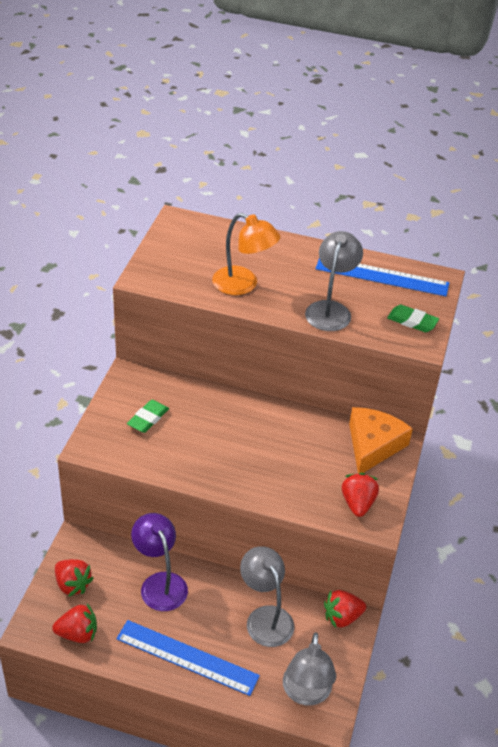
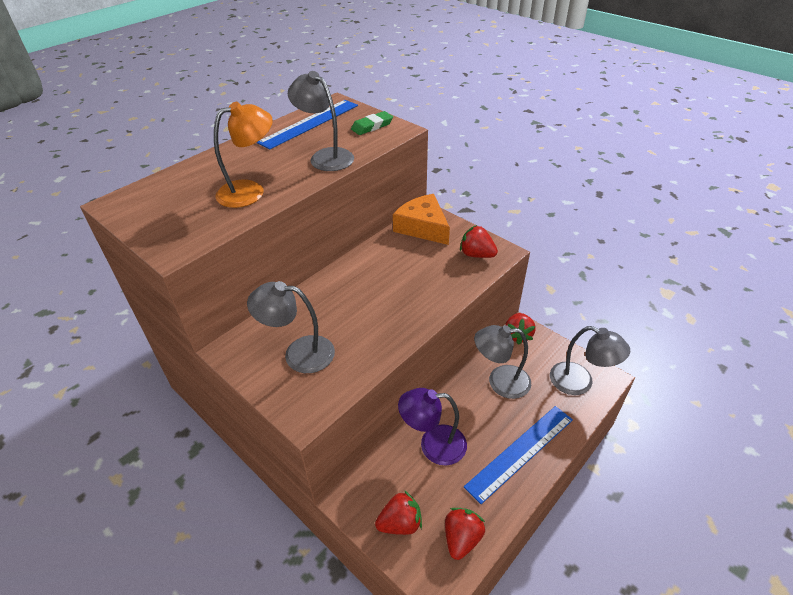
camera: 60 degrees left, 0 degrees up
(148, 418) = (299, 353): green eraser -> grey lamp

